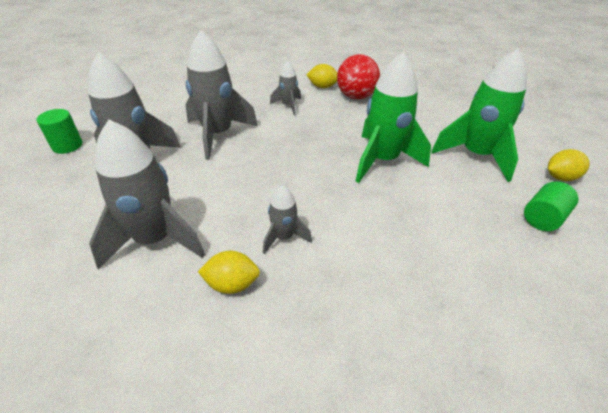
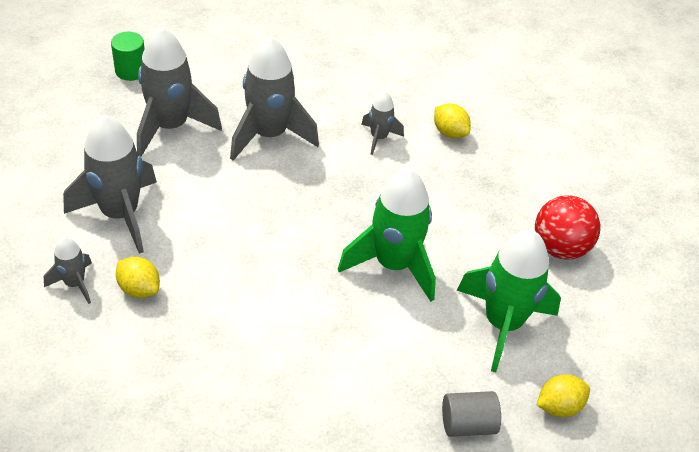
camera: 35 degrees right, 5 degrees up
(284, 237) = (215, 278): grey rocket -> grey rocket (75, 283)
(356, 96) = (471, 169): red ball -> red ball (559, 247)
(543, 218) = (467, 424): green cylinder -> grey cylinder
(560, 177) = (558, 406): yellow lemon -> yellow lemon turned 45 degrees counterclockwise

